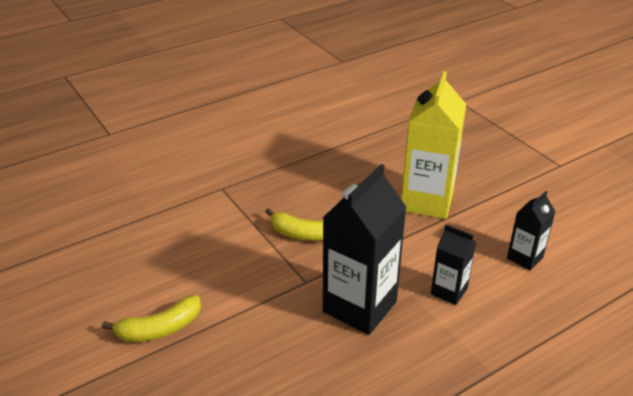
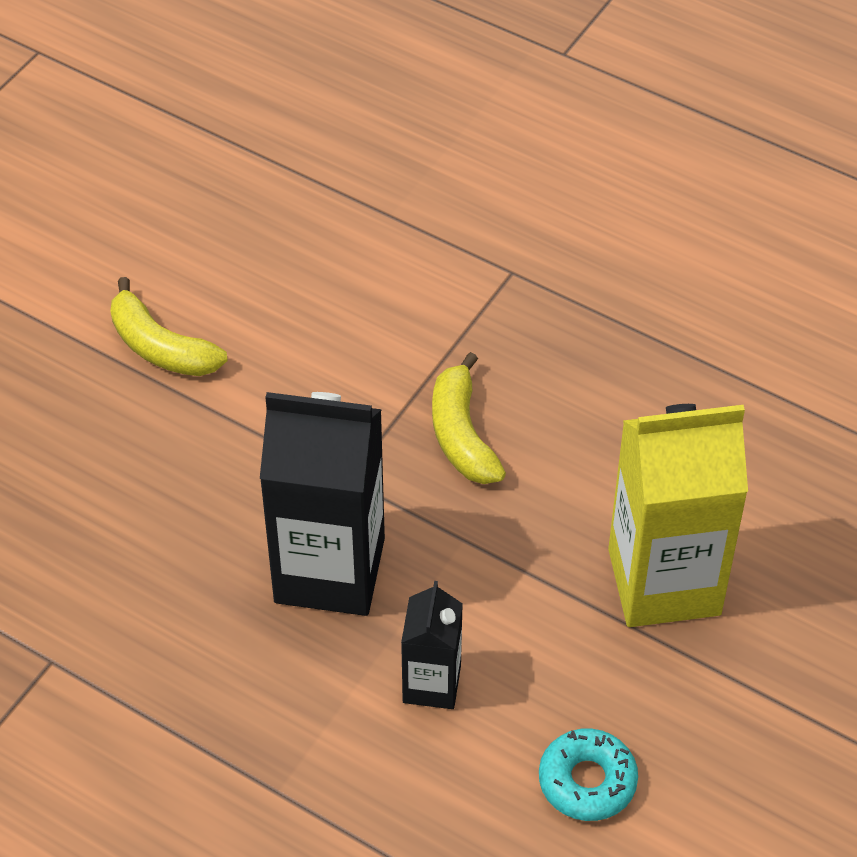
camera: 65 degrees right, 15 degrees up
(524, 258) = (587, 781): black carton -> turquoise donut

